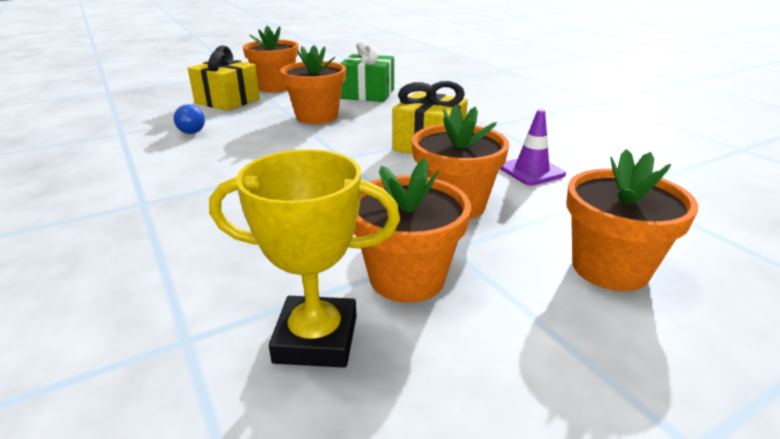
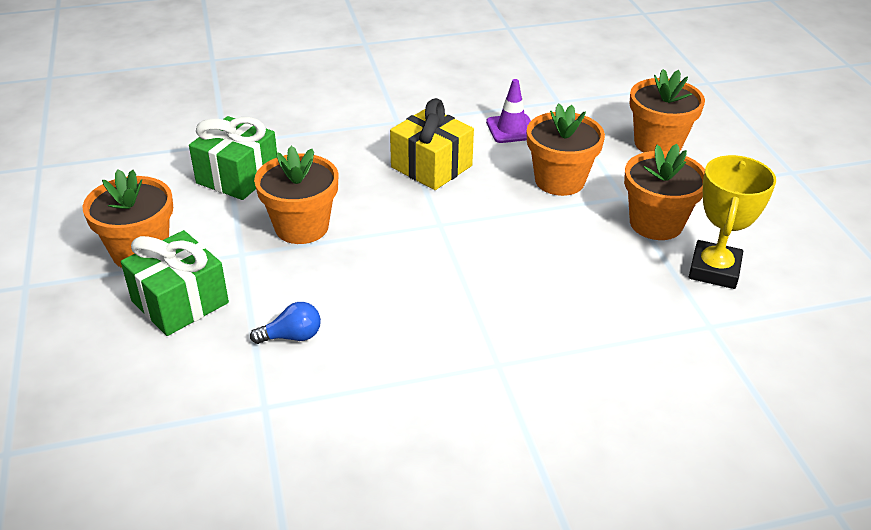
camera: 75 degrees left, 10 degrees up
(227, 101) = (180, 302): yellow gift -> green gift

